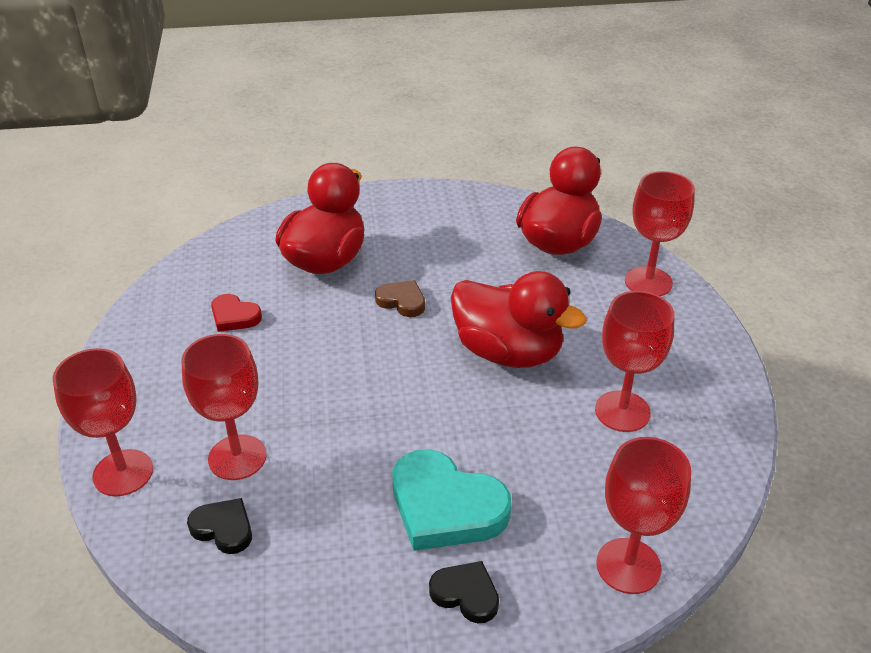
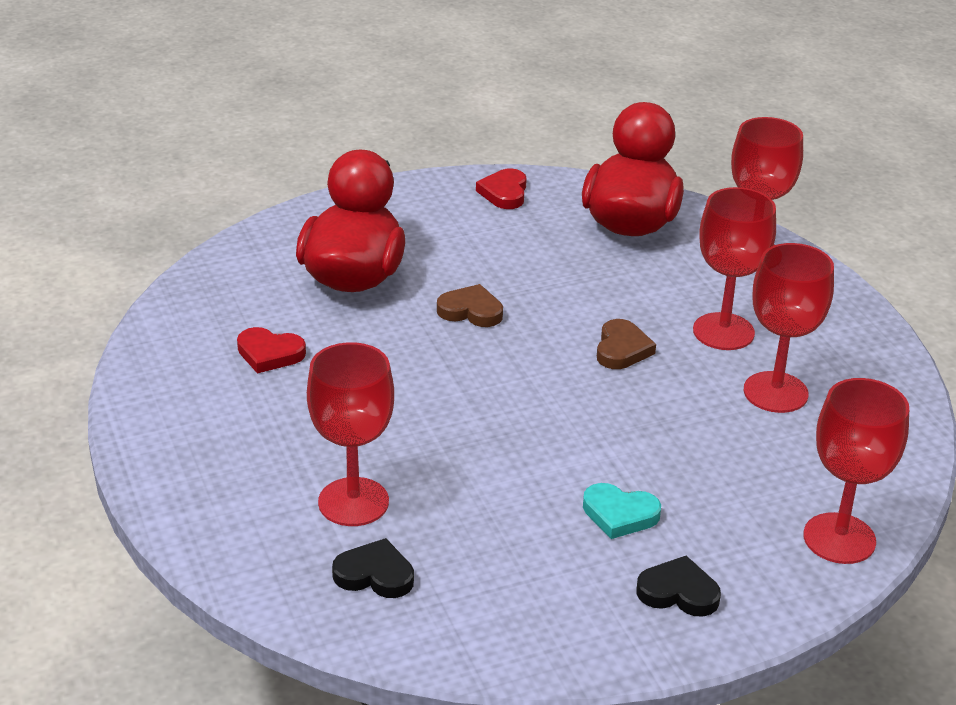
camera: 15 degrees left, 5 degrees down
(123, 473) = (222, 538): red goblet -> red goblet (723, 332)
(445, 507) = (619, 514): turquoise heart -> turquoise heart, size x0.53
(469, 205) = (504, 193): none -> red heart
(508, 352) = (622, 349): red duck -> brown heart

